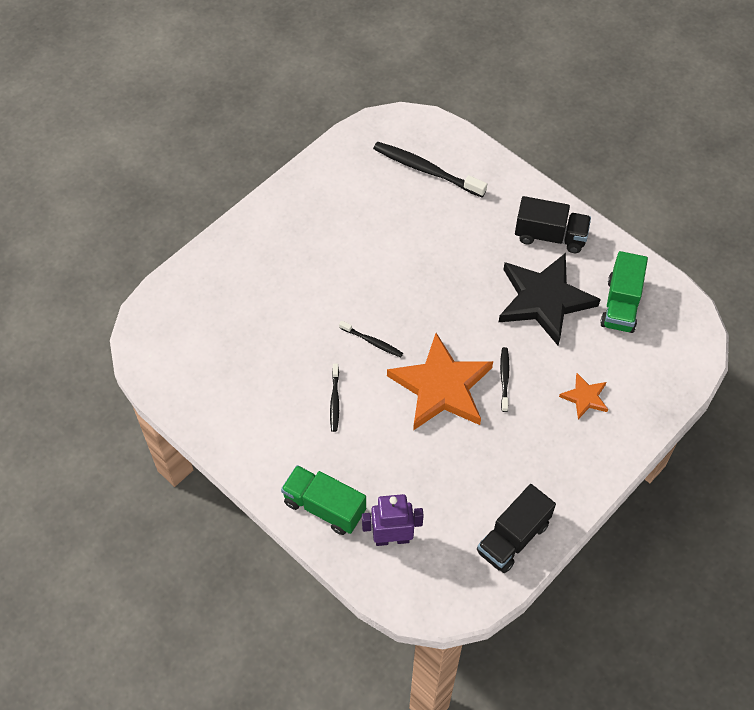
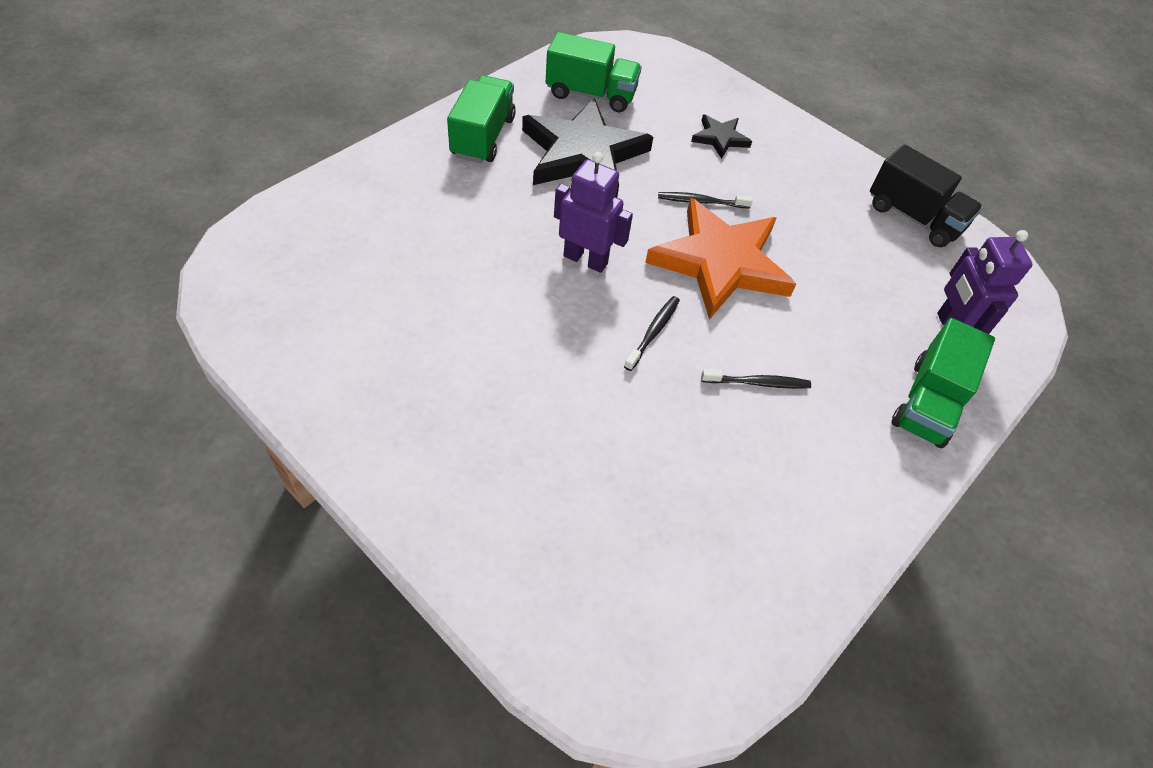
camera: 95 degrees left, 5 degrees down
(426, 170) = (340, 247): black toothbrush -> none
(433, 303) = (585, 259): none -> purple robot
(550, 236) = (483, 137): black truck -> green truck
(585, 397) = (720, 138): orange star -> black star

